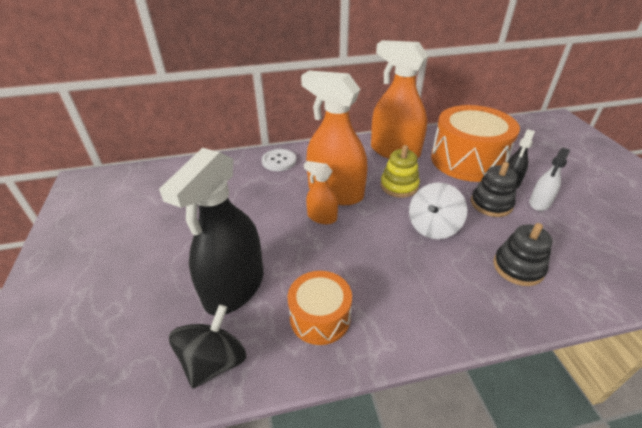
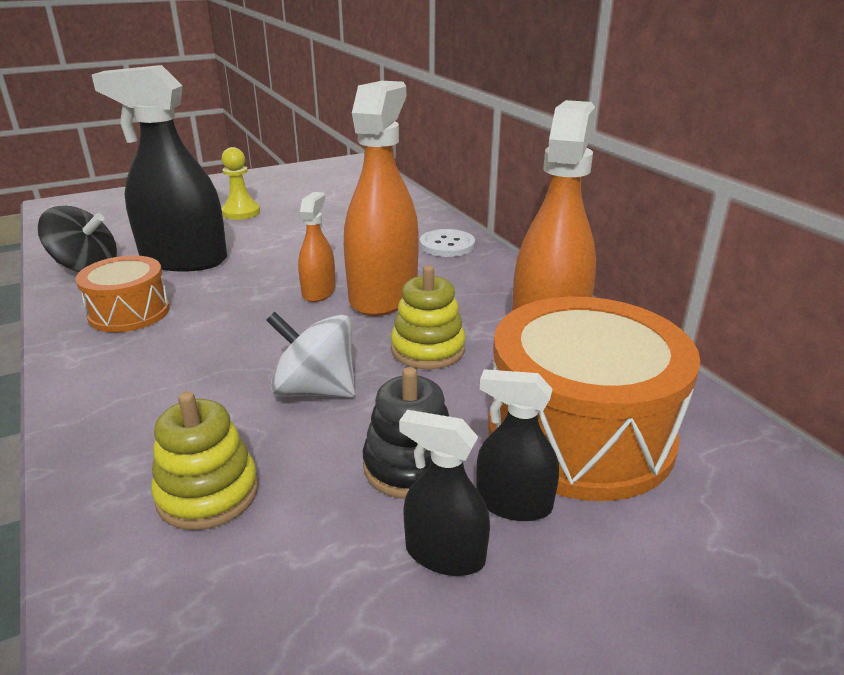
camera: 75 degrees right, 10 degrees down
(149, 251) = (241, 212): none -> yellow pawn
(518, 267) = (208, 493): black stacking toy -> yellow stacking toy
(539, 203) = (445, 554): white spray bottle -> black spray bottle

